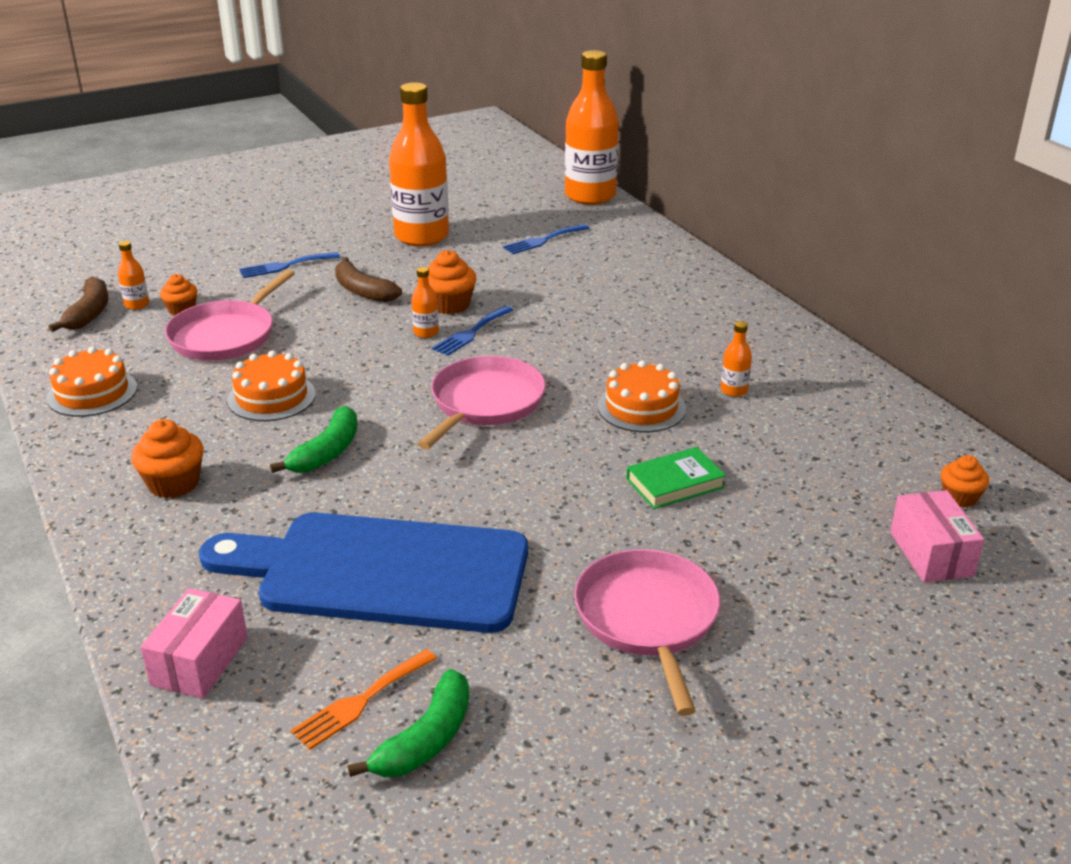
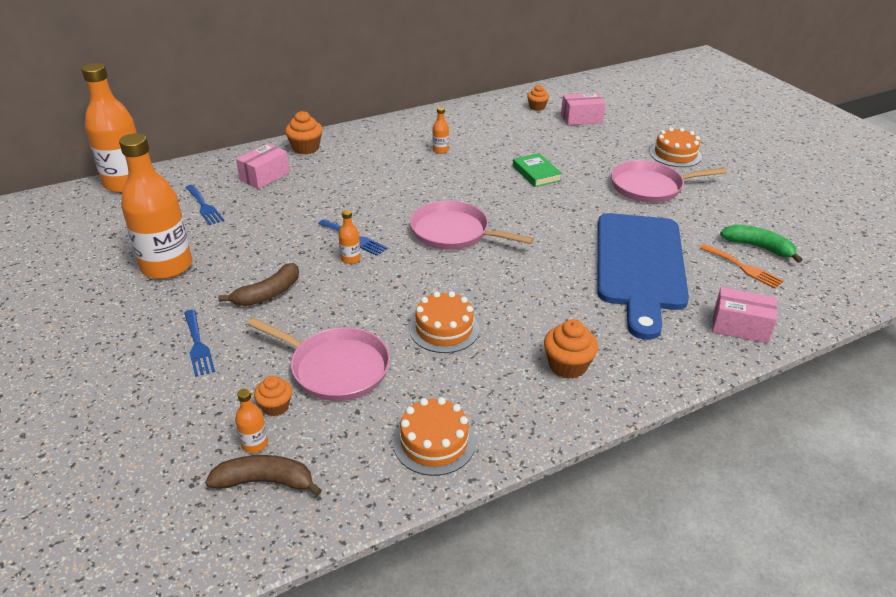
camera: 90 degrees left, 5 degrees up
(327, 452) = (518, 295): green banana -> none
(449, 305) = (306, 249): orange cupcake -> orange cupcake (305, 148)
(620, 266) = (265, 176): none -> pink box
(641, 408) = (459, 179): orange cake -> orange cake (675, 154)

